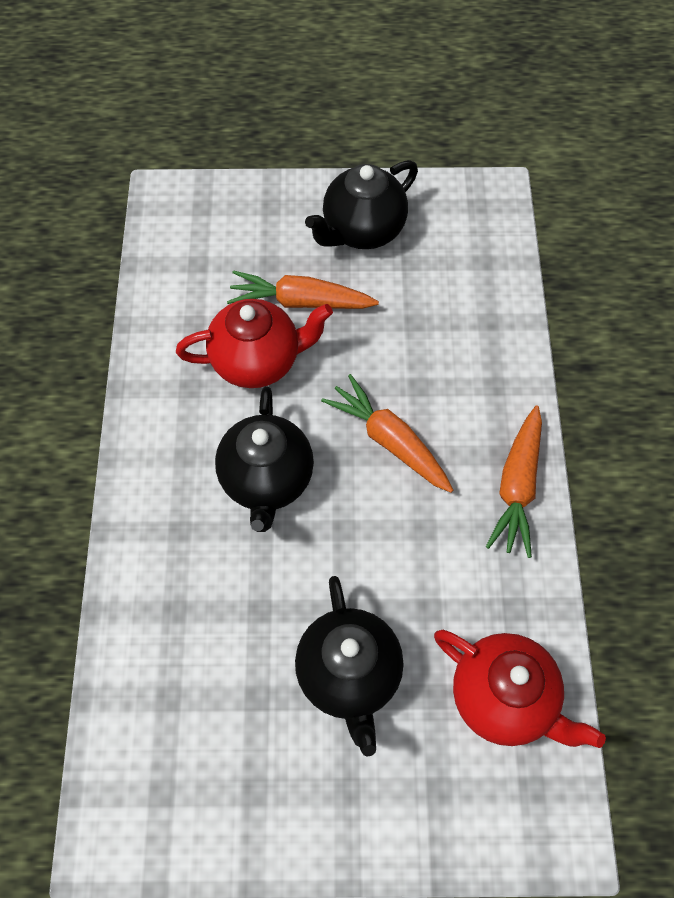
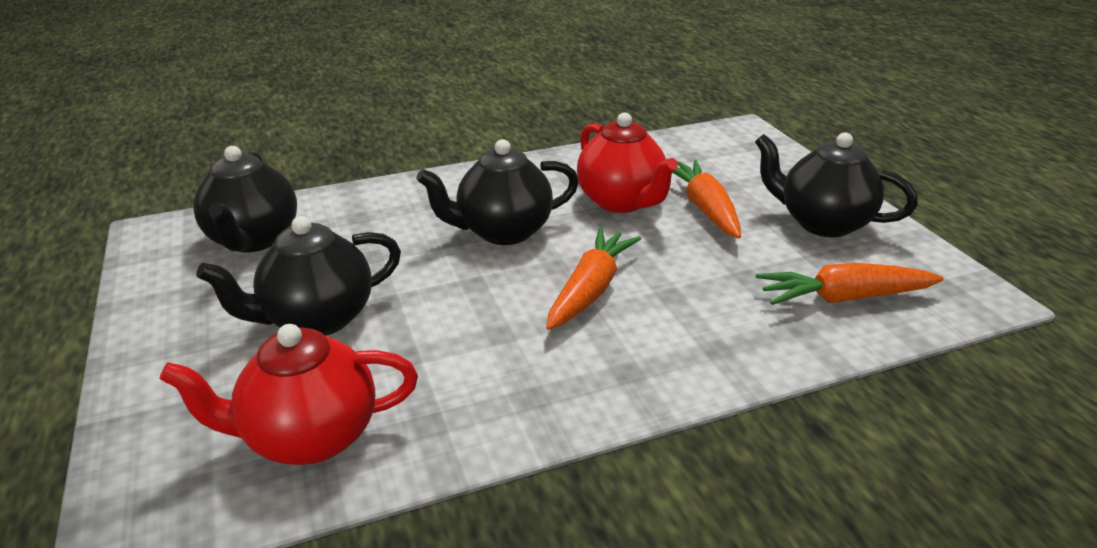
camera: 70 degrees right, 30 degrees down
(176, 725) = (254, 240): none -> black teapot
(504, 698) = (310, 437): red teapot -> red teapot turned 60 degrees clockwise
(517, 487) = (593, 393): orange carrot -> orange carrot (843, 298)

